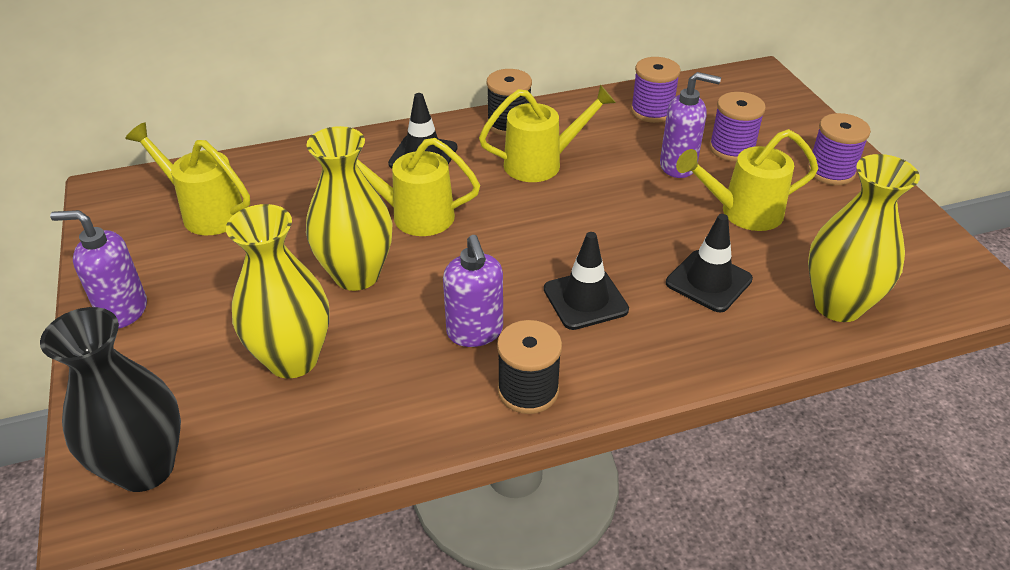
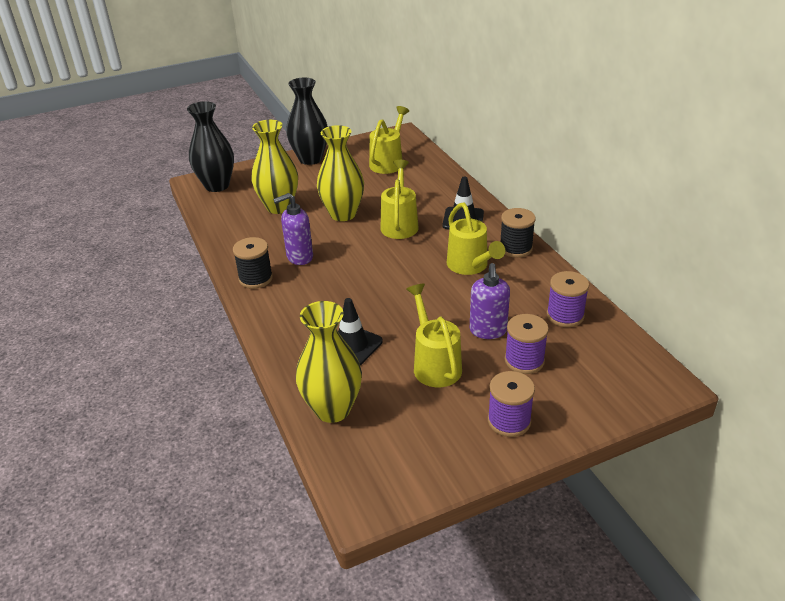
camera: 85 degrees right, 5 degrees down
(123, 311) = (310, 159): purple soap dispenser -> black vase
(585, 299) = (329, 294): black traffic cone -> none

